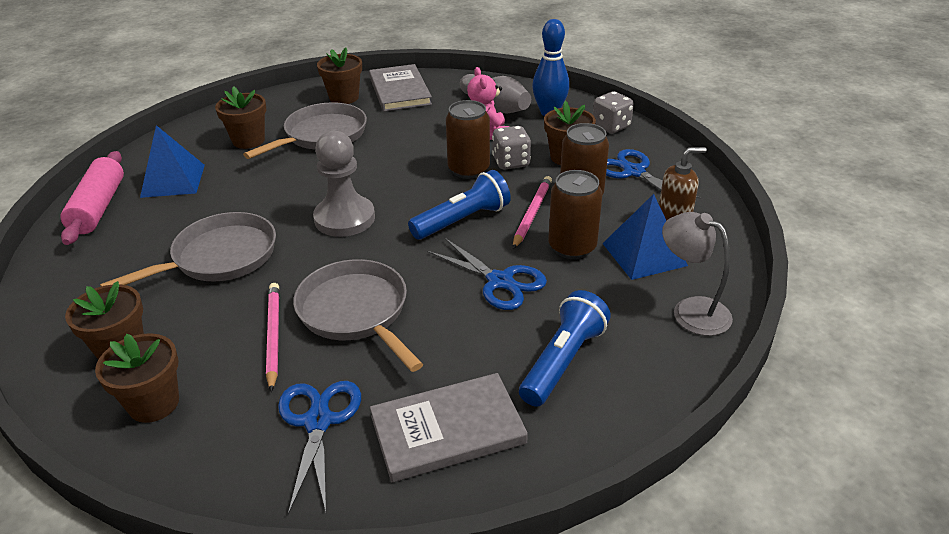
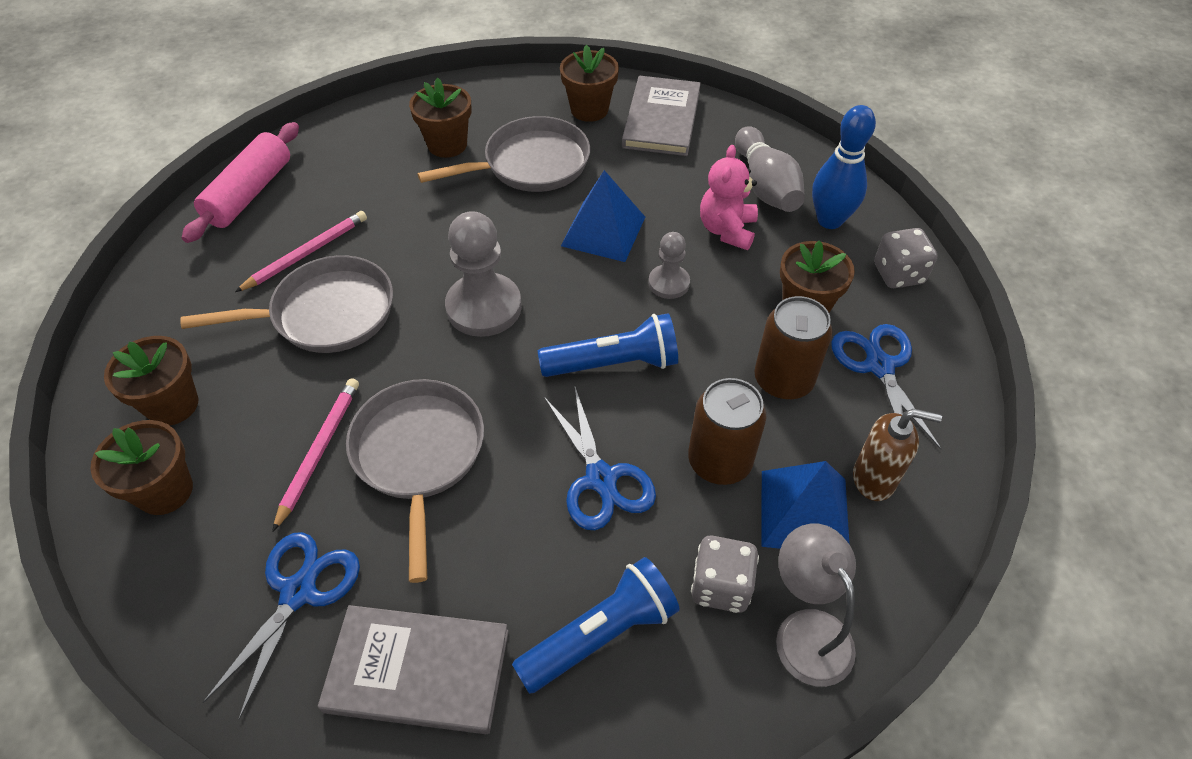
camera: 25 degrees right, 15 degrees up
(173, 180) = (339, 180): blue pyramid -> blue pyramid (603, 231)
(468, 170) = (669, 283): brown can -> grey pawn
(511, 162) = (728, 289): grey dice -> grey dice (720, 586)
(532, 214) = (703, 386): pink pencil -> pink pencil (306, 254)

